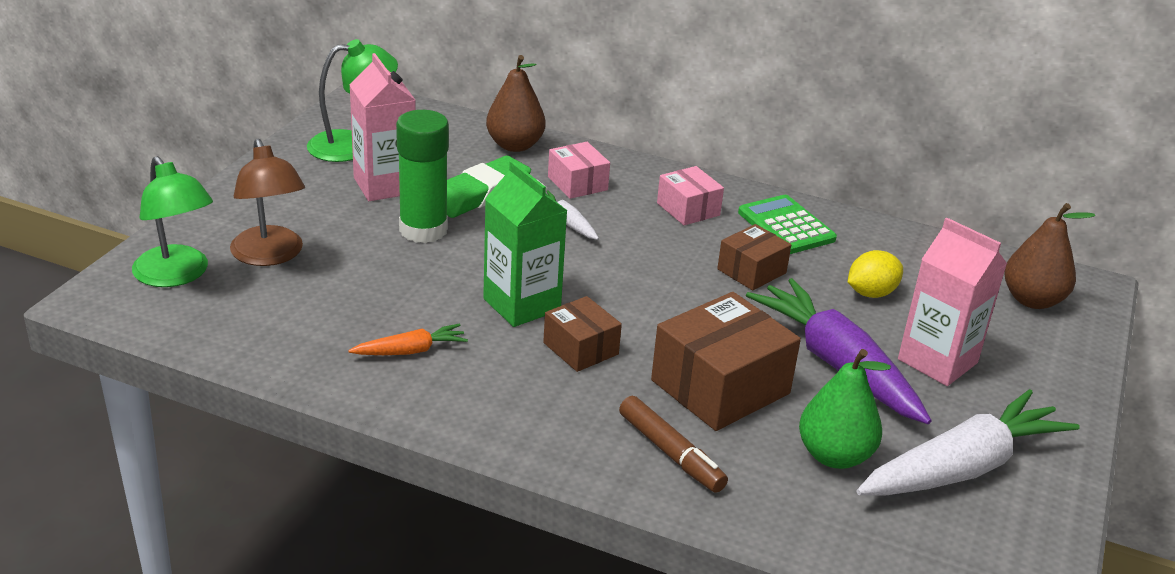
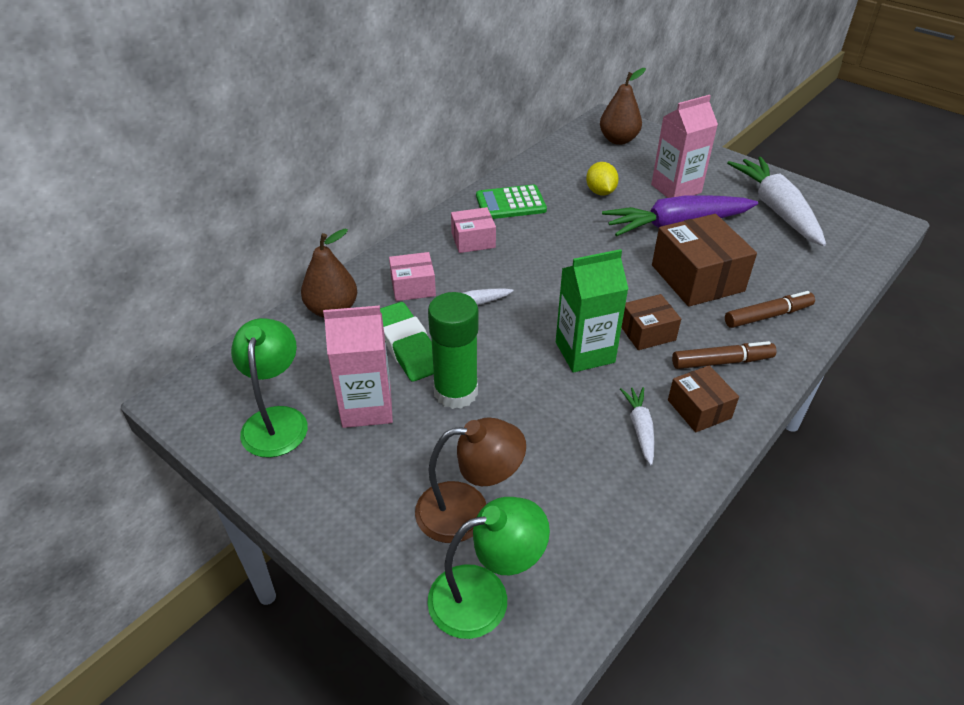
camera: 70 degrees left, 10 degrees up
(410, 351) = (640, 429): orange carrot -> white carrot
(552, 411) = (721, 362): none -> brown marker
(751, 271) = (564, 232): brown box -> brown box (699, 409)
(834, 456) = (768, 251): green pear -> none

